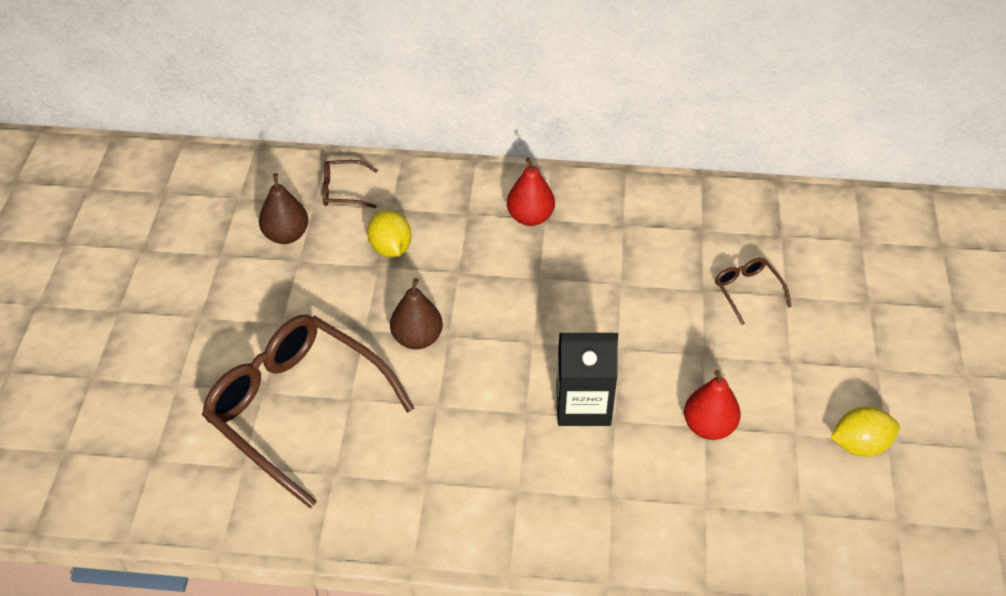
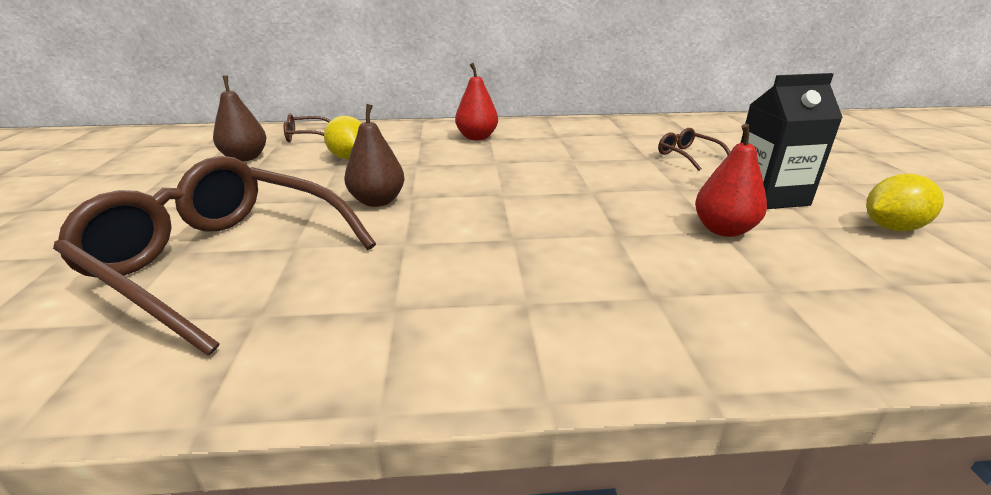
camera: 10 degrees left, 20 degrees down
(583, 404) = (576, 227): black carton -> black carton (768, 196)

